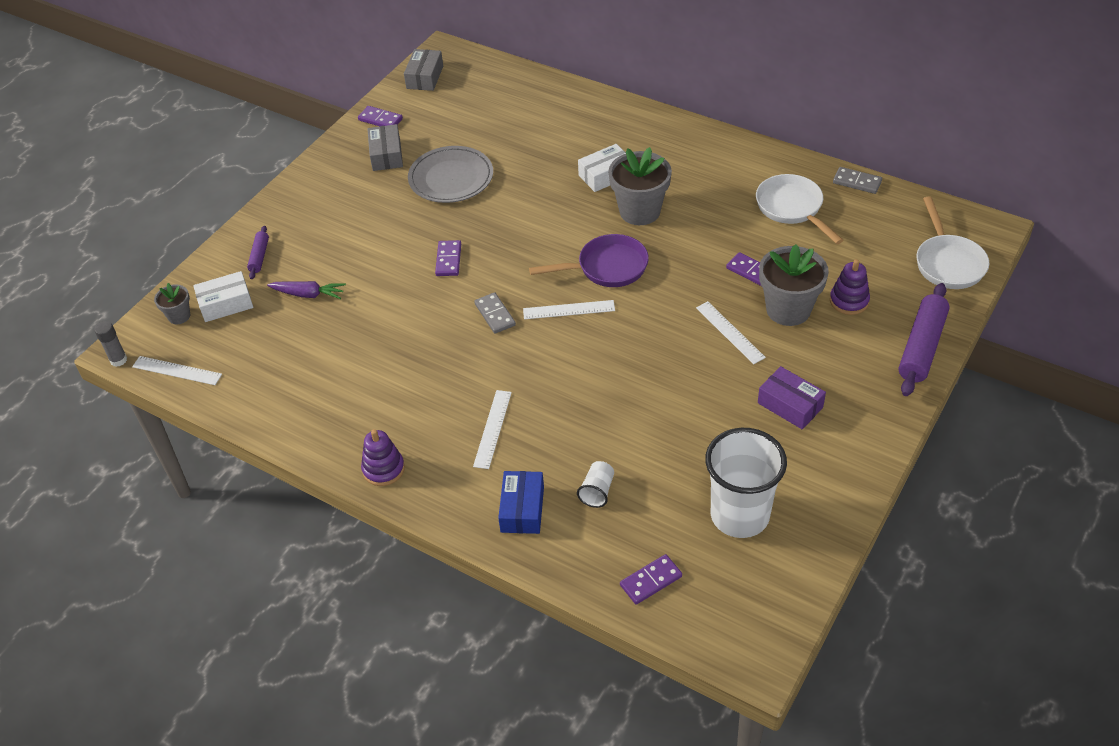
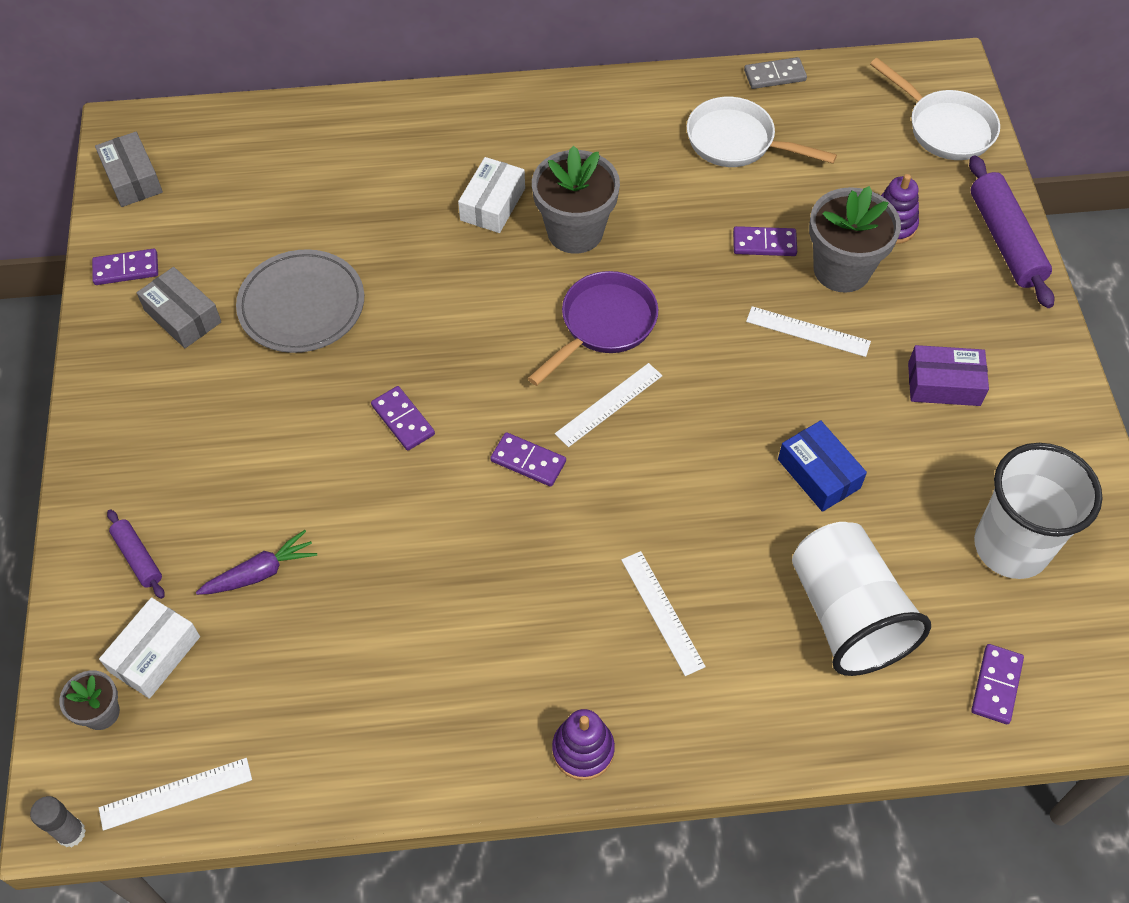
camera: 40 degrees left, 10 degrees up
(495, 315) = (528, 461): grey domino -> purple domino
(522, 509) = (788, 692): blue box -> blue box (818, 474)
(597, 491) = (846, 615): white cup -> white cup, size x2.37

